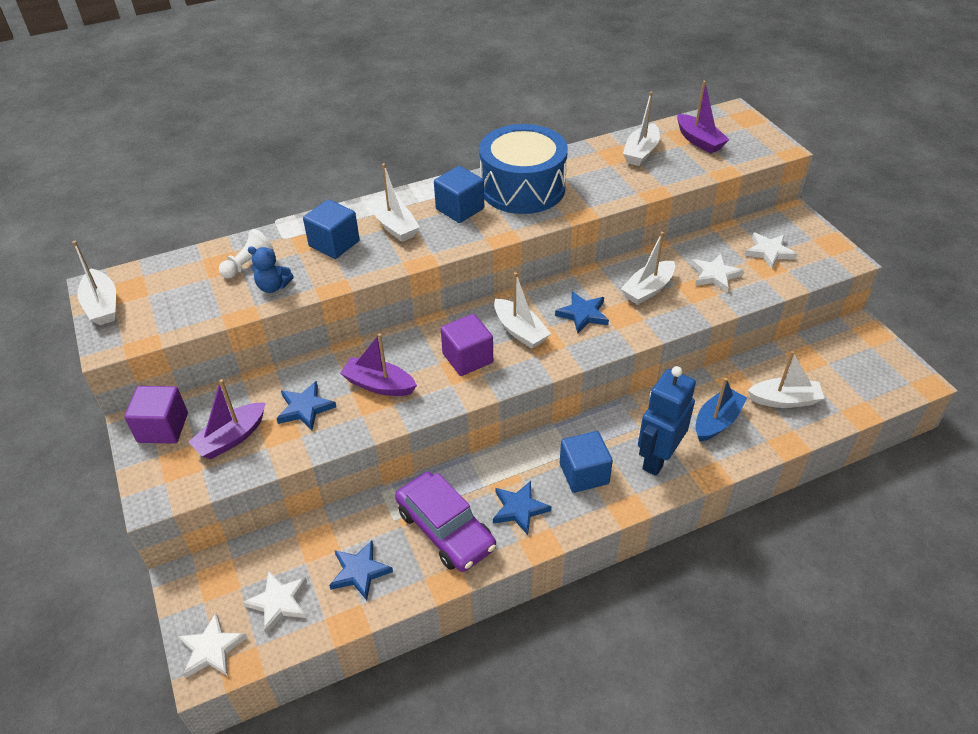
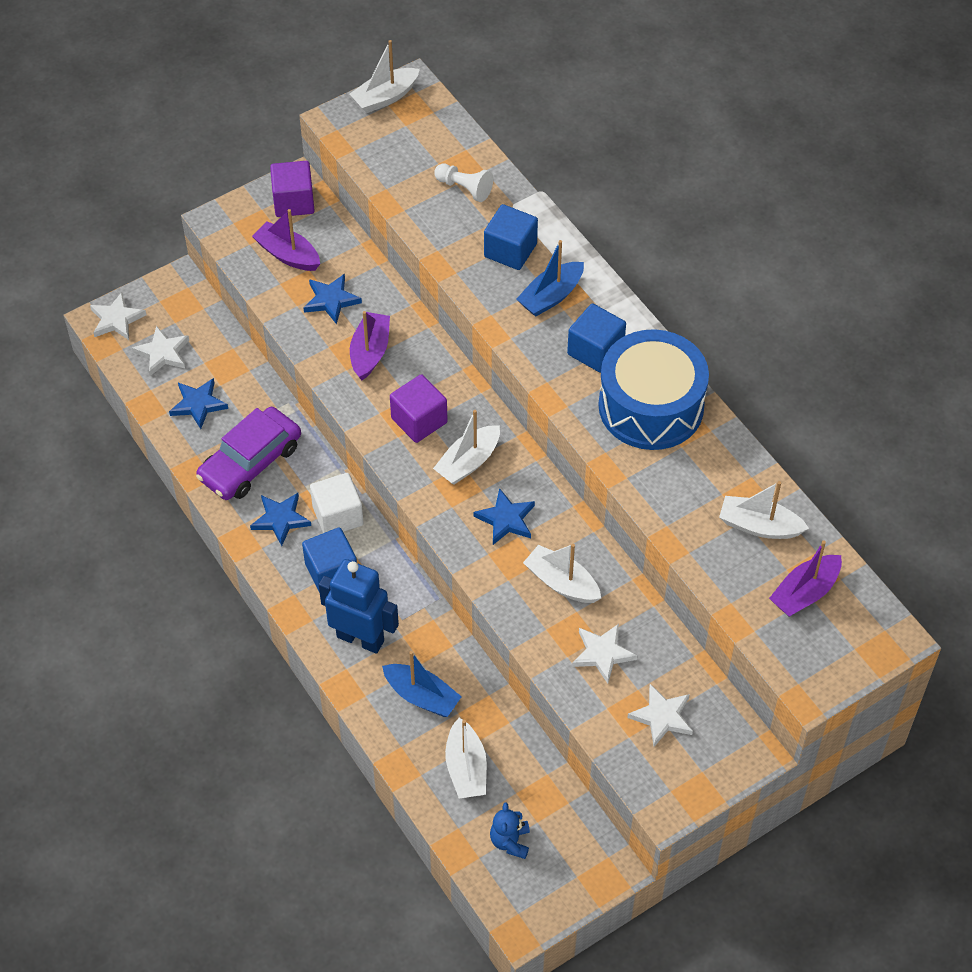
camera: 80 degrees right, 10 degrees up
(273, 286) = (433, 217): blue teddy bear -> blue teddy bear (510, 841)
(394, 226) = (551, 296): white boat -> blue boat
(522, 463) = (338, 516): none -> white cube

